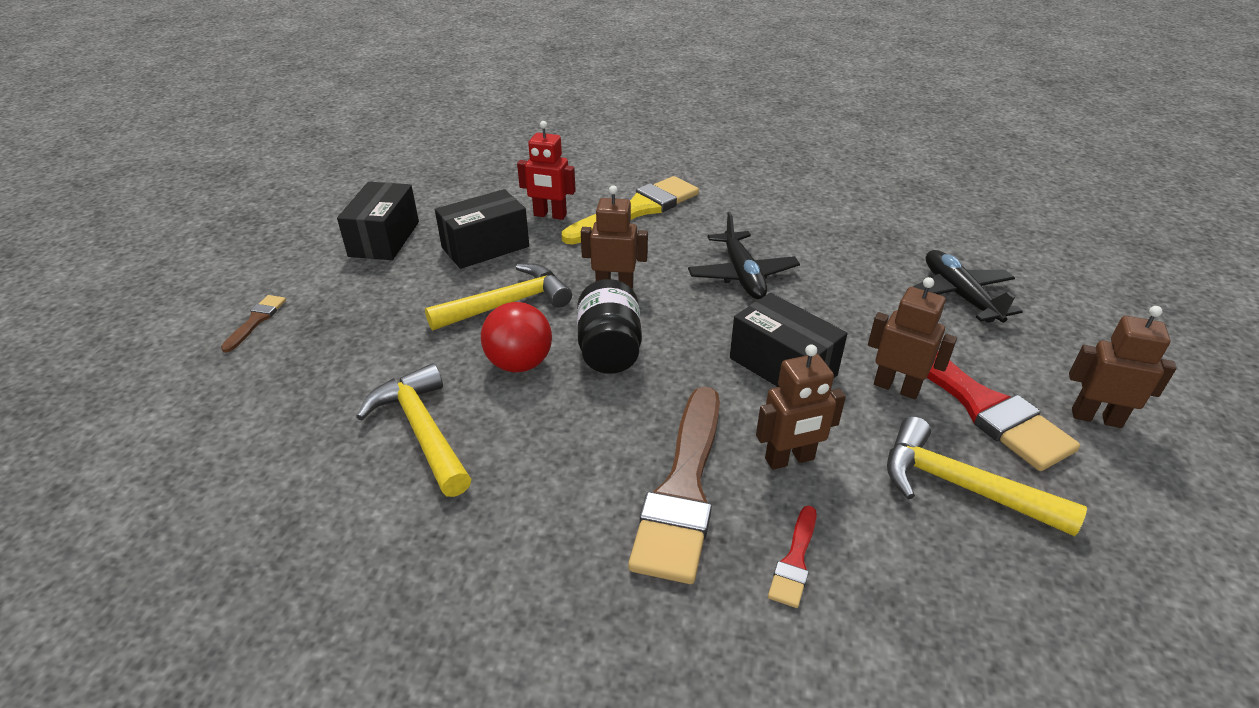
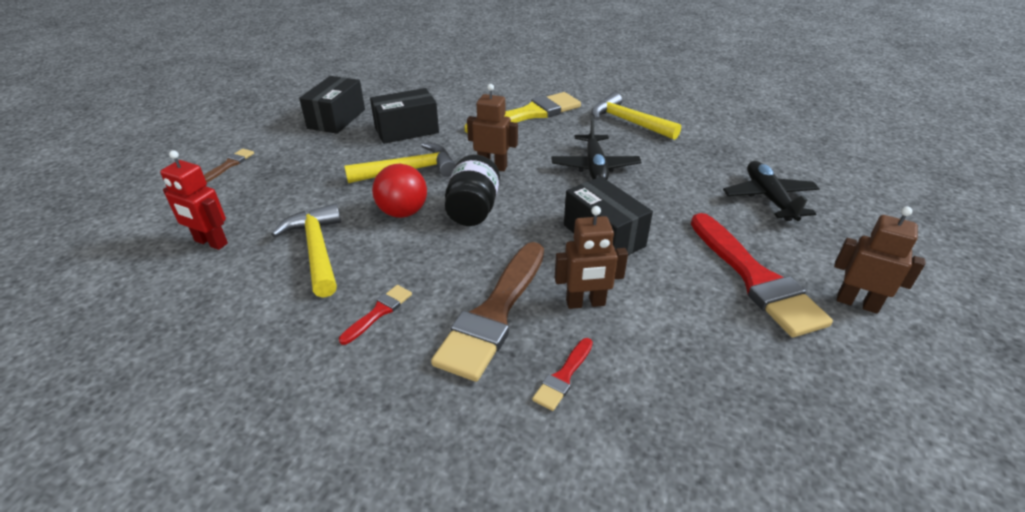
camera: 10 degrees right, 0 degrees up
(535, 507) = (379, 312): none -> red brush
(550, 215) = (462, 113): red robot -> red robot (211, 242)
(896, 387) = (691, 261): brown robot -> none
(959, 486) = (719, 340): yellow hammer -> yellow hammer (628, 122)

